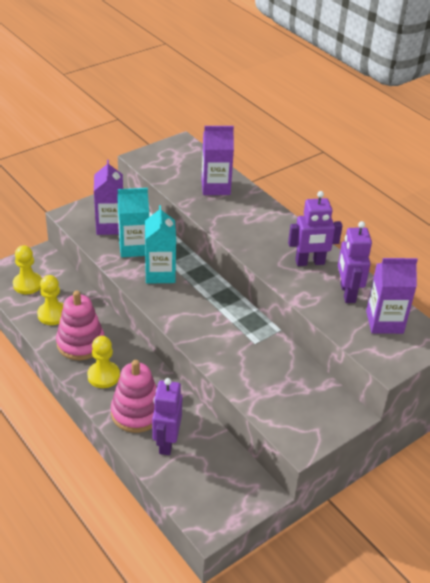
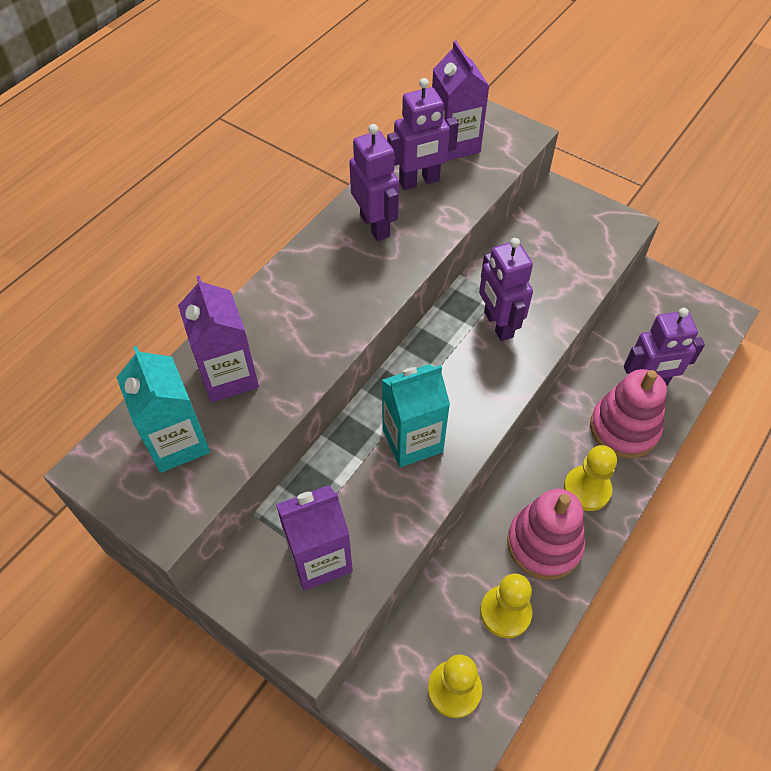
camera: 105 degrees left, 15 degrees up
(134, 247) = (364, 499): turquoise carton -> turquoise carton (177, 442)
(228, 335) = (498, 324): none -> purple robot

